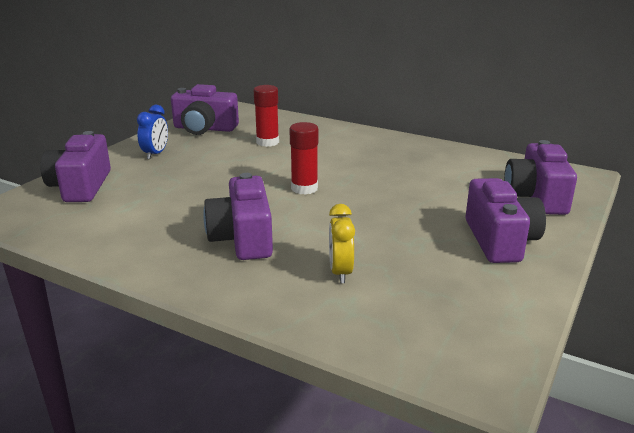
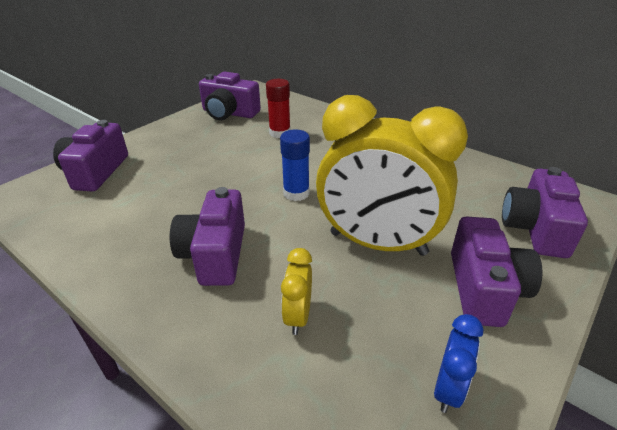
camera: 10 degrees right, 10 degrees up
(155, 154) = (175, 139): blue clock -> blue clock (448, 389)
(304, 188) = (296, 193): red glue stick -> blue glue stick
(396, 218) = (377, 243): none -> yellow clock

